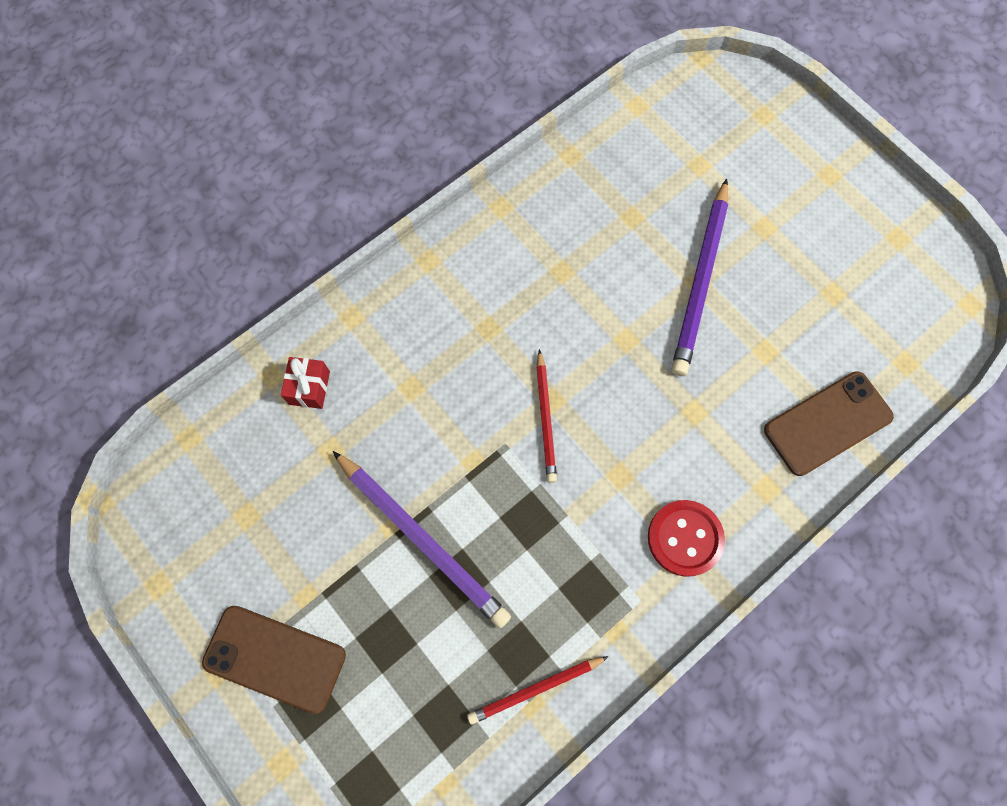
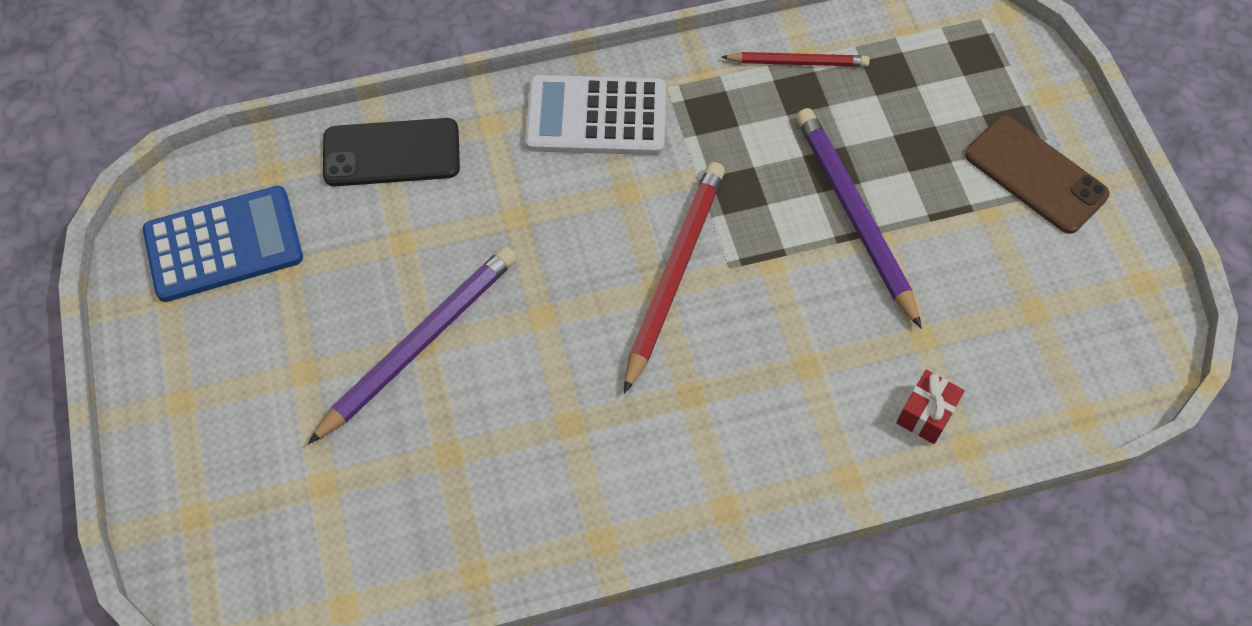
camera: 155 degrees left, 10 degrees down
(545, 418) = (674, 274): red pencil -> red pencil, size x1.70
(685, 538) = (596, 117): red button -> white calculator
(827, 423) = (391, 153): brown phone -> black phone
(892, 291) = (224, 244): none -> blue calculator

